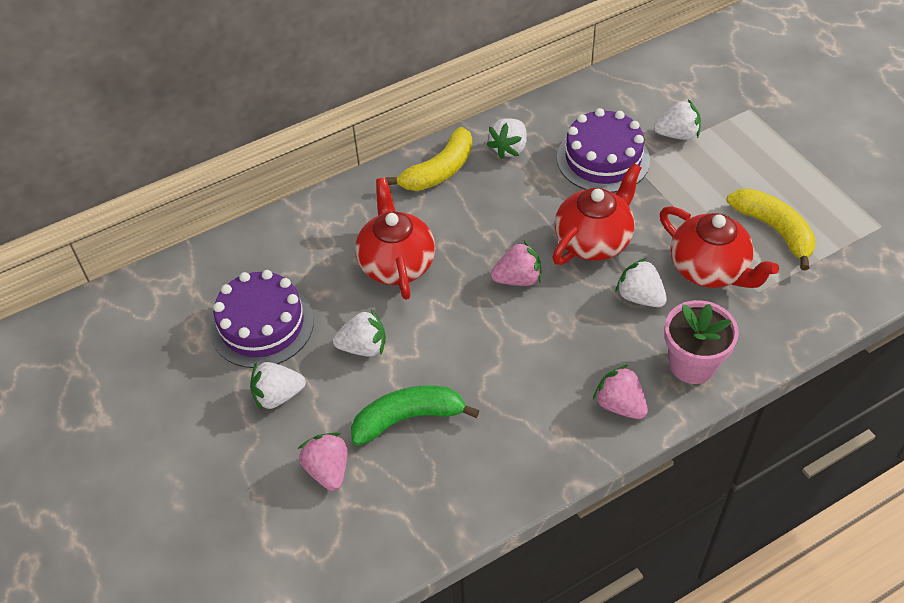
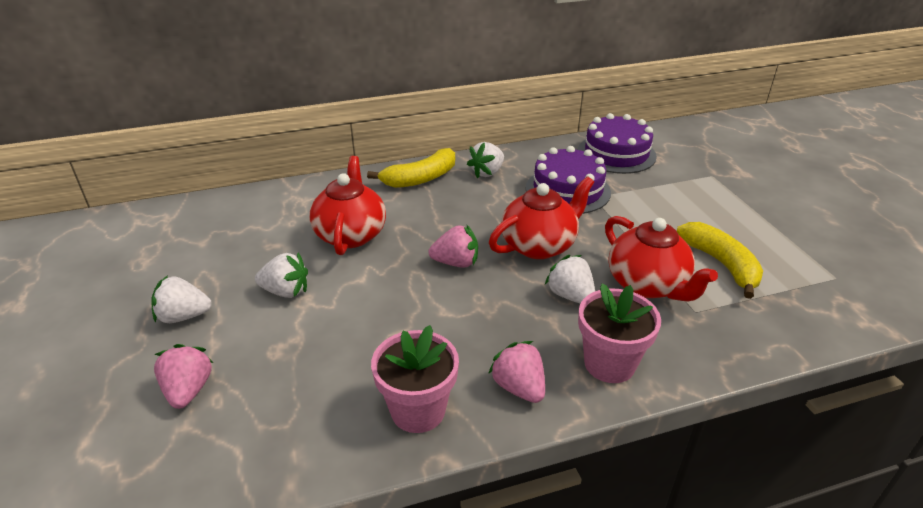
camera: 10 degrees right, 15 degrees down
(262, 325) = (207, 259): purple cake -> purple cake (616, 153)
(408, 418) = (294, 358): green banana -> none
(540, 445) = (418, 410): none -> pink flower pot
(677, 135) = (640, 183): white strawberry -> none

